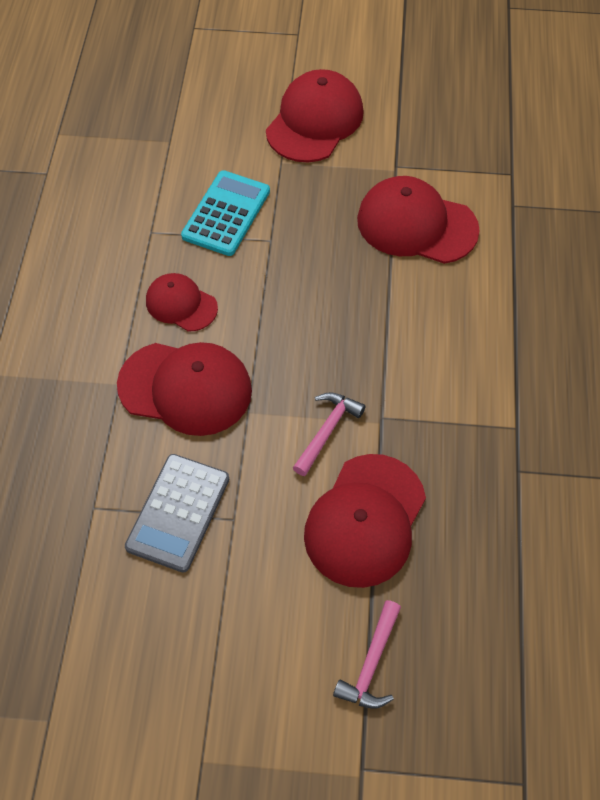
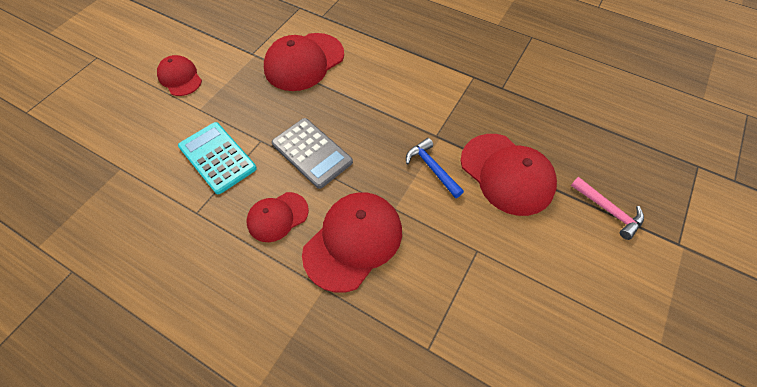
camera: 65 degrees left, 0 degrees up
(178, 512) = (457, 286): grey calculator -> grey calculator (312, 153)
(315, 121) = (180, 78): red cap -> red cap, size x0.59
(327, 430) = (432, 168): pink hammer -> blue hammer

